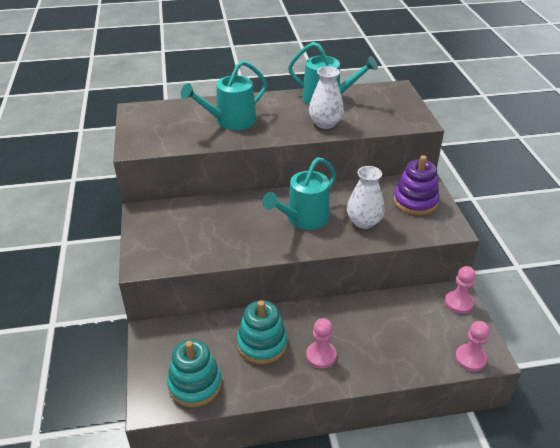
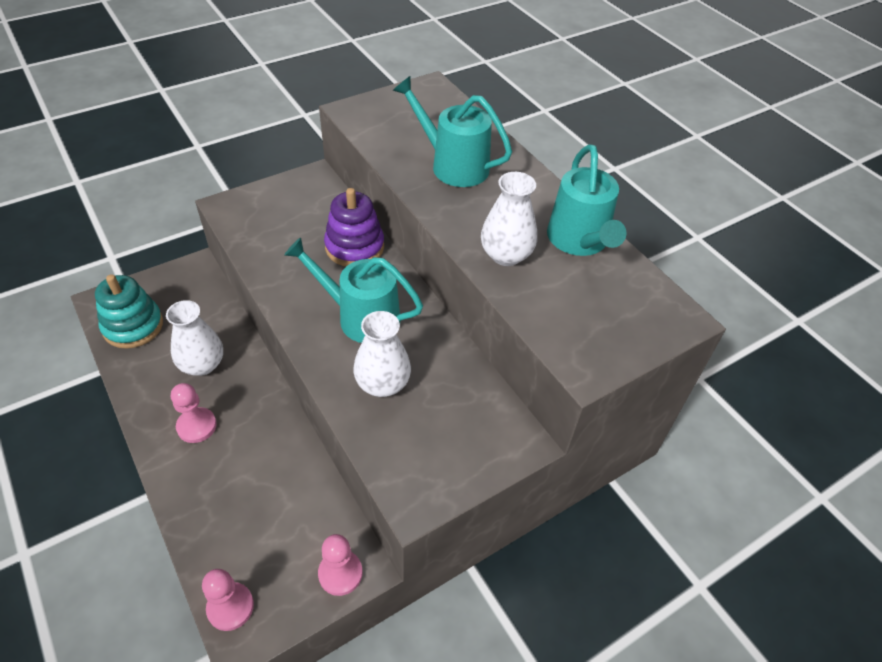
camera: 65 degrees right, 10 degrees up
(262, 344) = (202, 364): turquoise stacking toy -> white vase
(415, 201) = (462, 438): purple stacking toy -> purple stacking toy (354, 247)

